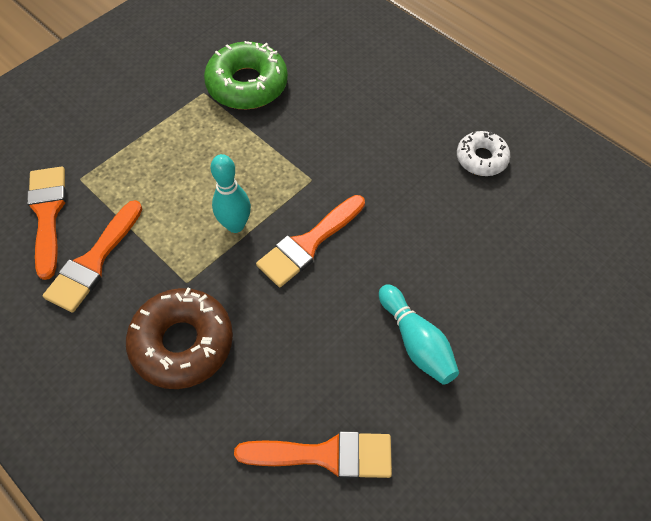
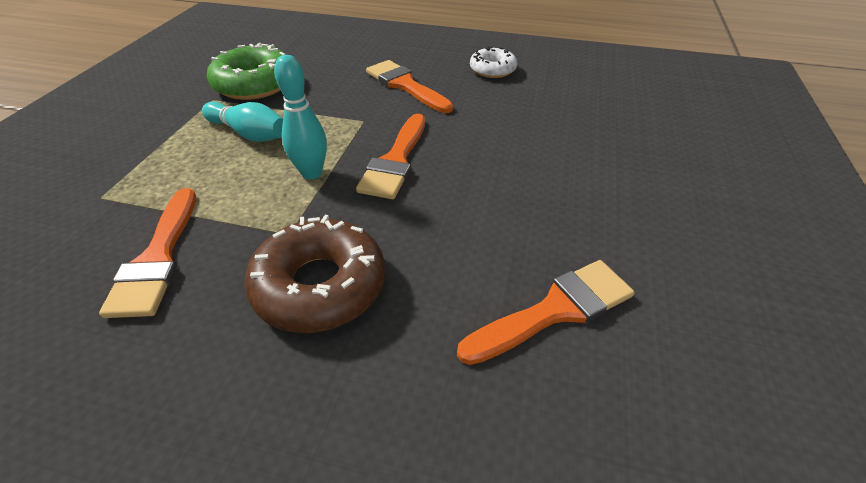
camera: 30 degrees left, 15 degrees down
(48, 214) = (70, 240): orange brush -> orange brush (405, 85)
(416, 342) = (552, 189): turquoise bowling pin -> turquoise bowling pin (249, 134)

